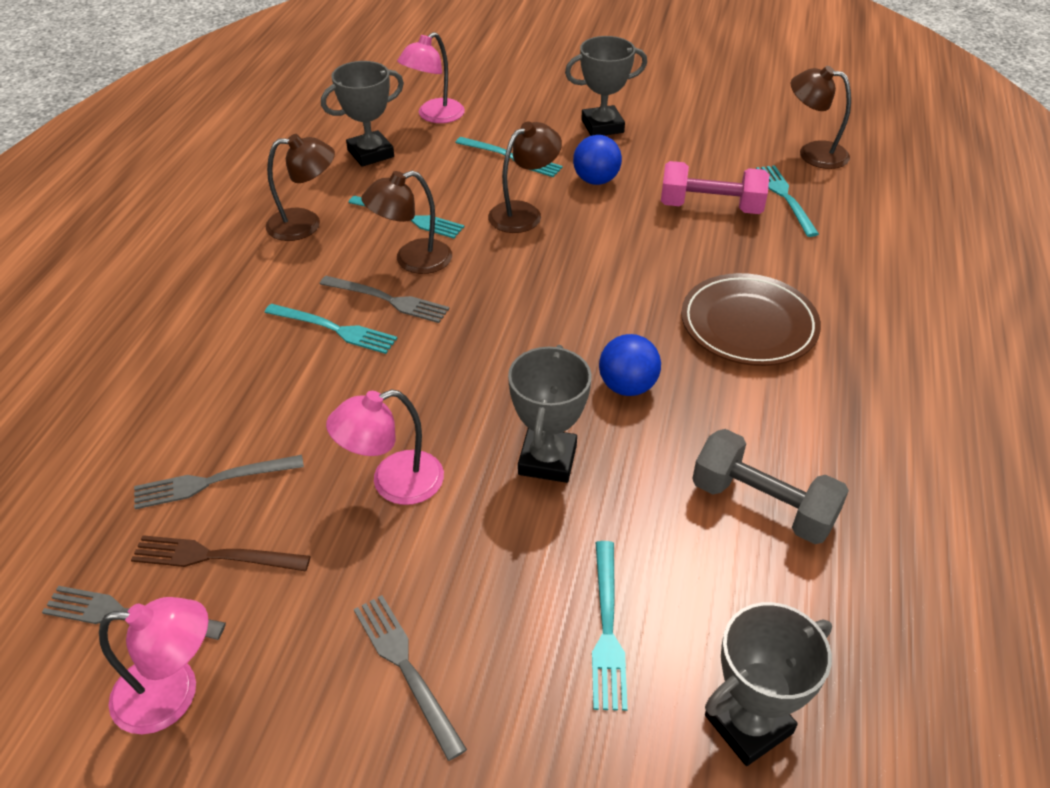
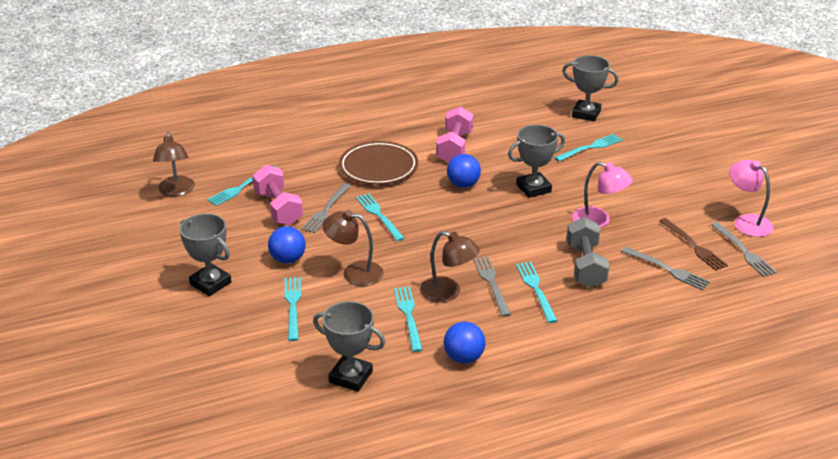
camera: 125 degrees left, 10 degrees down
(305, 224) = (464, 358): brown lamp -> blue ball
(406, 669) = (664, 179): grey fork -> grey fork (326, 210)
(434, 116) = (265, 373): pink lamp -> none
(620, 275) = (379, 216): none -> turquoise fork
(748, 433) = (454, 147): none -> pink dumbbell
(762, 505) = (491, 134): grey dumbbell -> grey dumbbell (585, 266)

